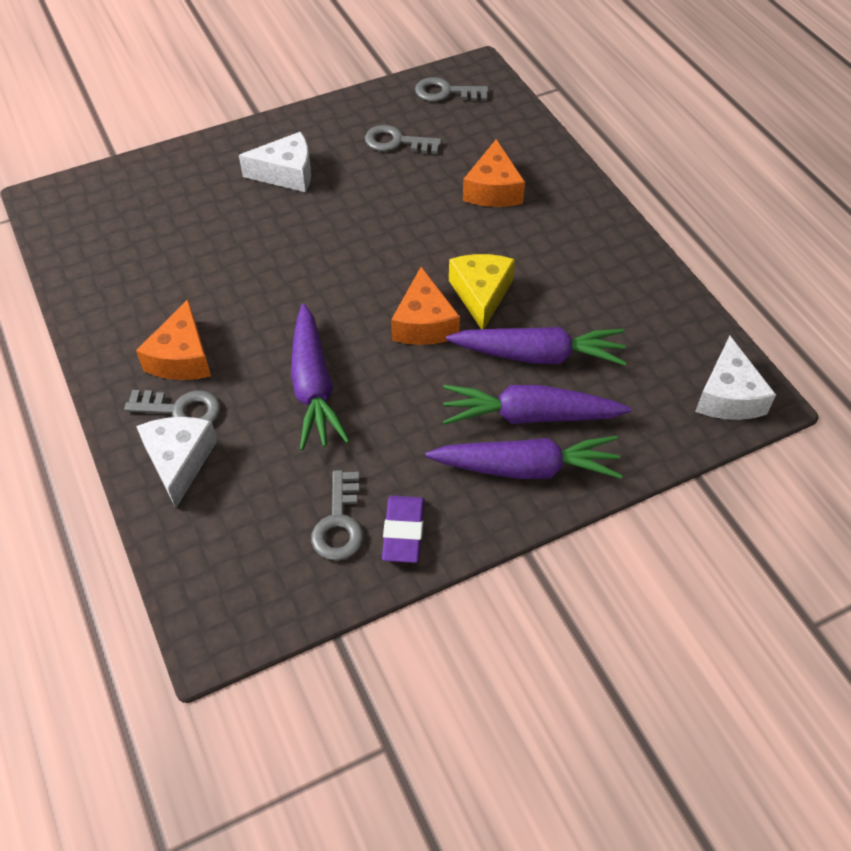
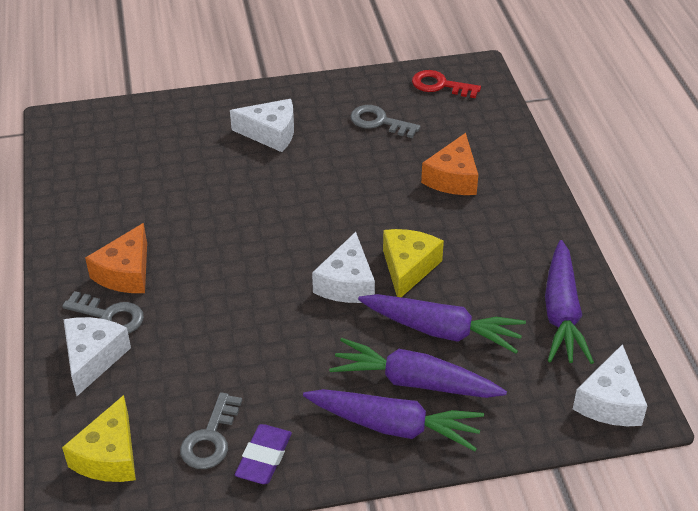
camera: 15 degrees right, 10 degrees down
(235, 567) = (109, 456): none -> yellow cheese
(314, 387) = (229, 319): purple carrot -> purple carrot (562, 313)
(424, 323) = (347, 283): orange cheese -> white cheese
(445, 92) = (440, 85): grey key -> red key

